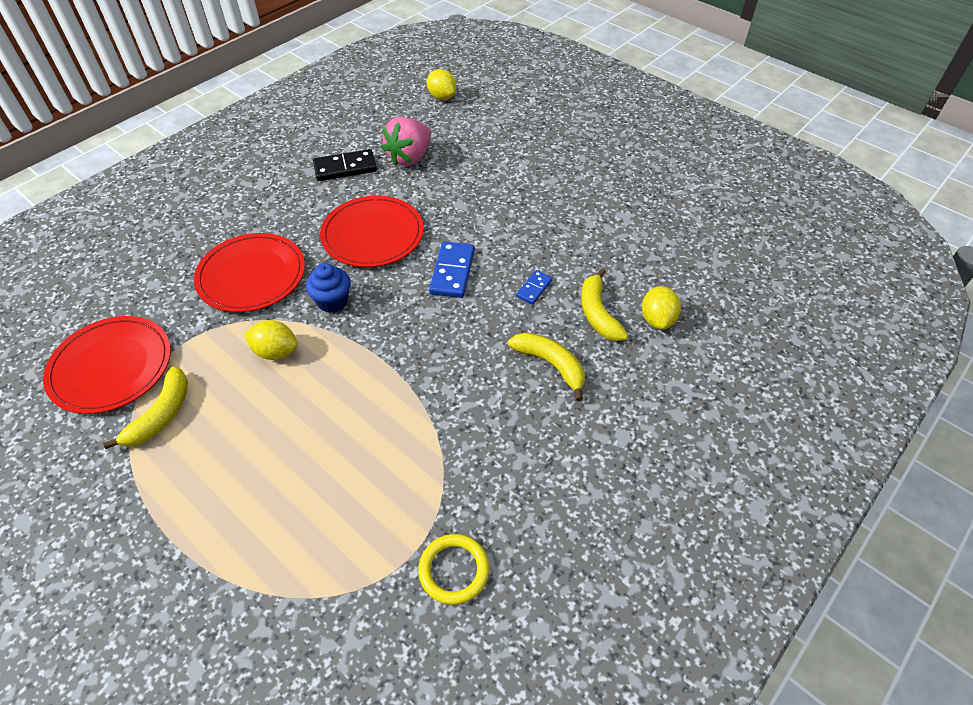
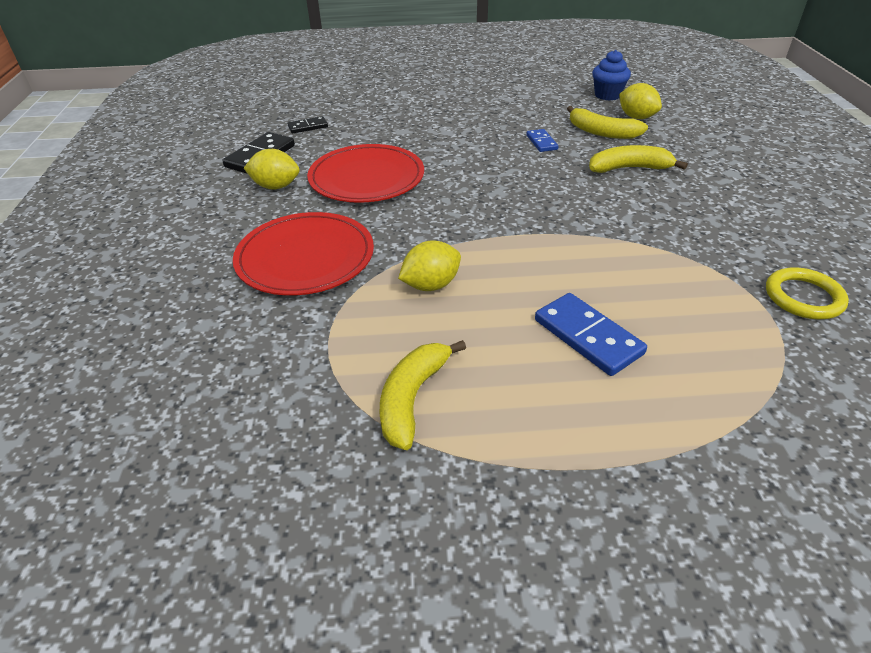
camera: 45 degrees left, 10 degrees down
(111, 367) = (281, 410): red plate -> none
(161, 415) = (412, 398): yellow banana -> yellow banana turned 135 degrees counterclockwise
(332, 301) = (415, 229): blue cupcake -> blue cupcake (607, 95)
(410, 158) = (308, 127): pink strawberry -> black domino
(442, 97) = (267, 88): yellow lemon -> yellow lemon (276, 186)
(452, 272) = (471, 164): blue domino -> blue domino (587, 337)

